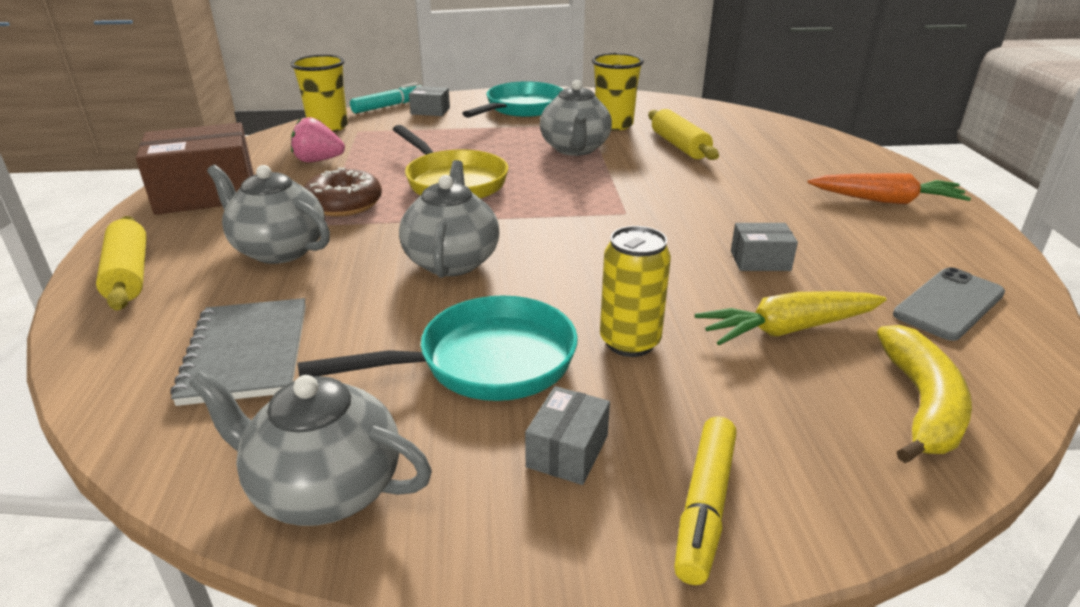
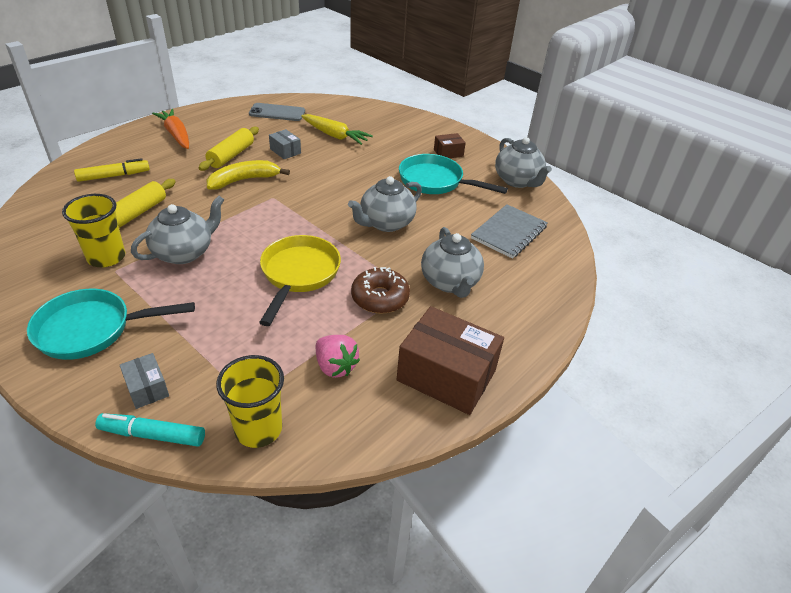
camera: 135 degrees left, 10 degrees up
(129, 275) = (535, 314): yellow rolling pin -> yellow rolling pin (231, 155)
(567, 451) = (448, 153): grey box -> brown box
(630, 342) = (384, 160): yellow can -> none
(704, 506) = (436, 130): yellow marker -> yellow marker (114, 176)
(921, 404) = (350, 111): yellow banana -> yellow banana (244, 180)

